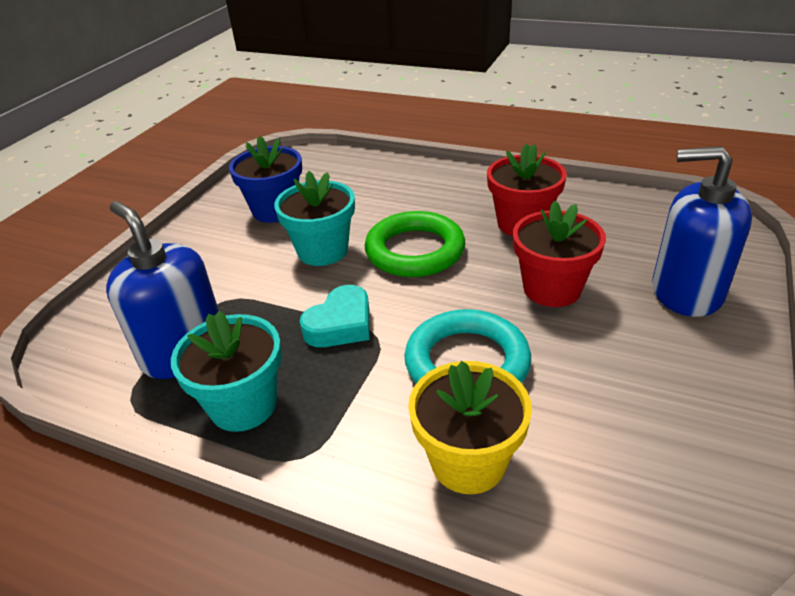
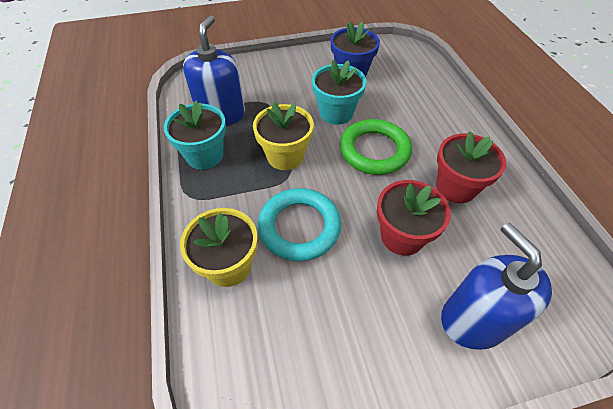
camera: 50 degrees right, 15 degrees up
(340, 324) = (285, 156): turquoise heart -> yellow flower pot

